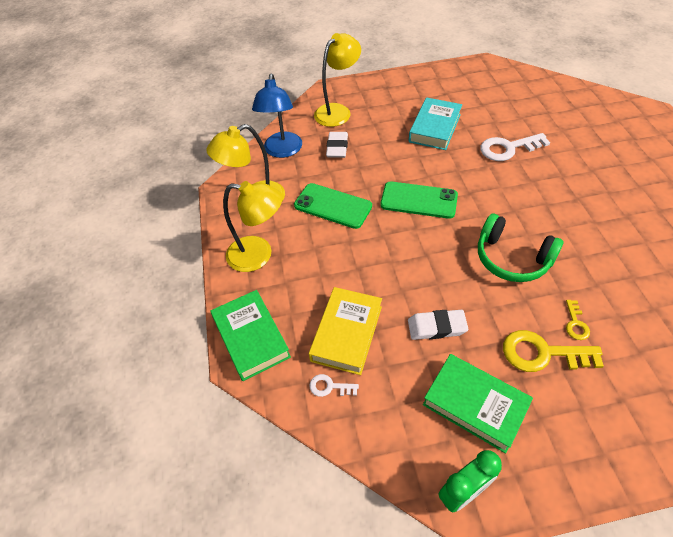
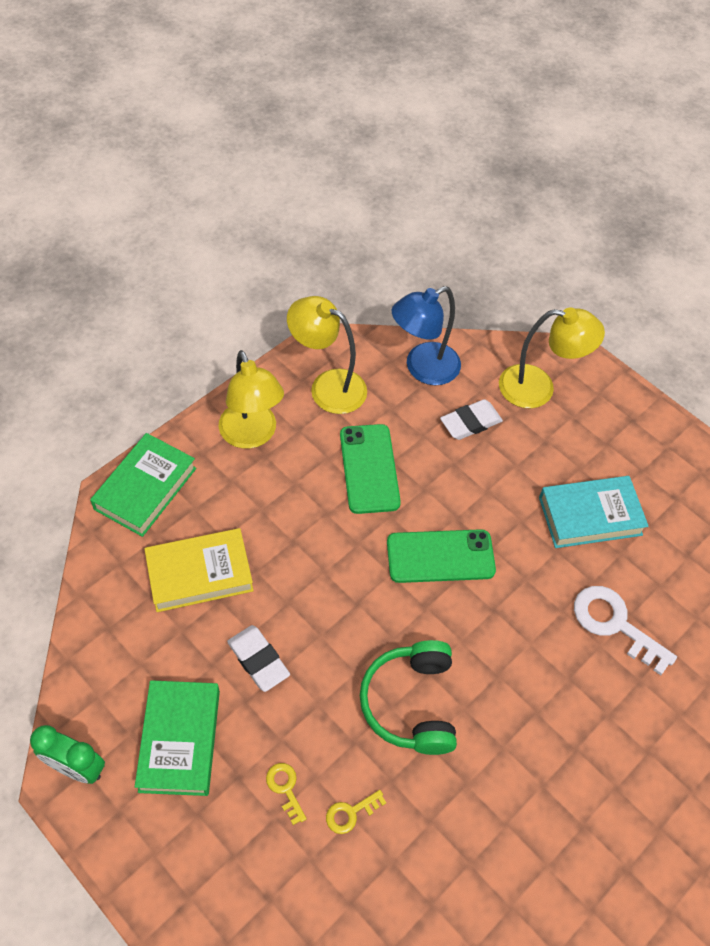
camera: 50 degrees right, 5 degrees up
(329, 386) = (128, 590): white key -> none
(418, 200) = (440, 556): green phone -> green phone turned 75 degrees counterclockwise
(542, 353) = (285, 788): yellow key -> yellow key, size x0.51

